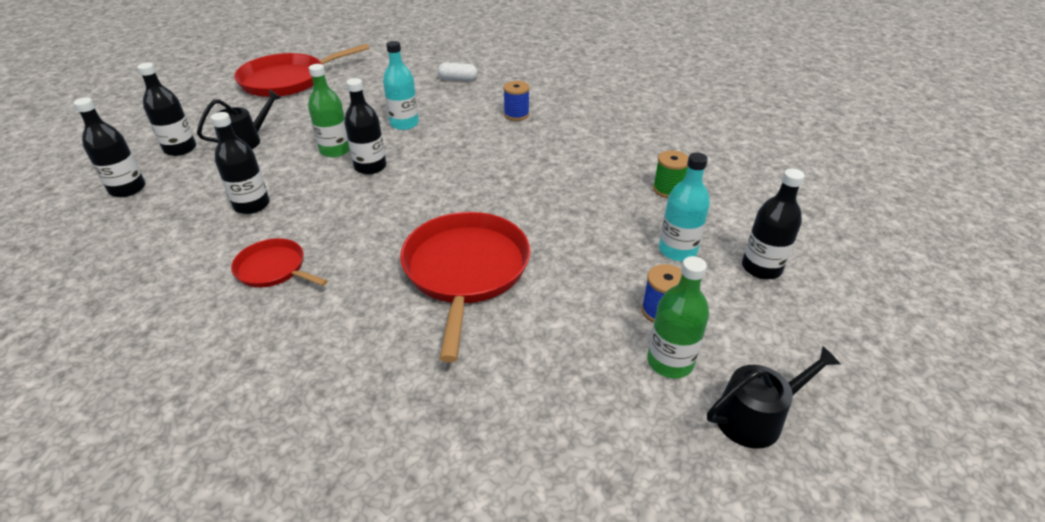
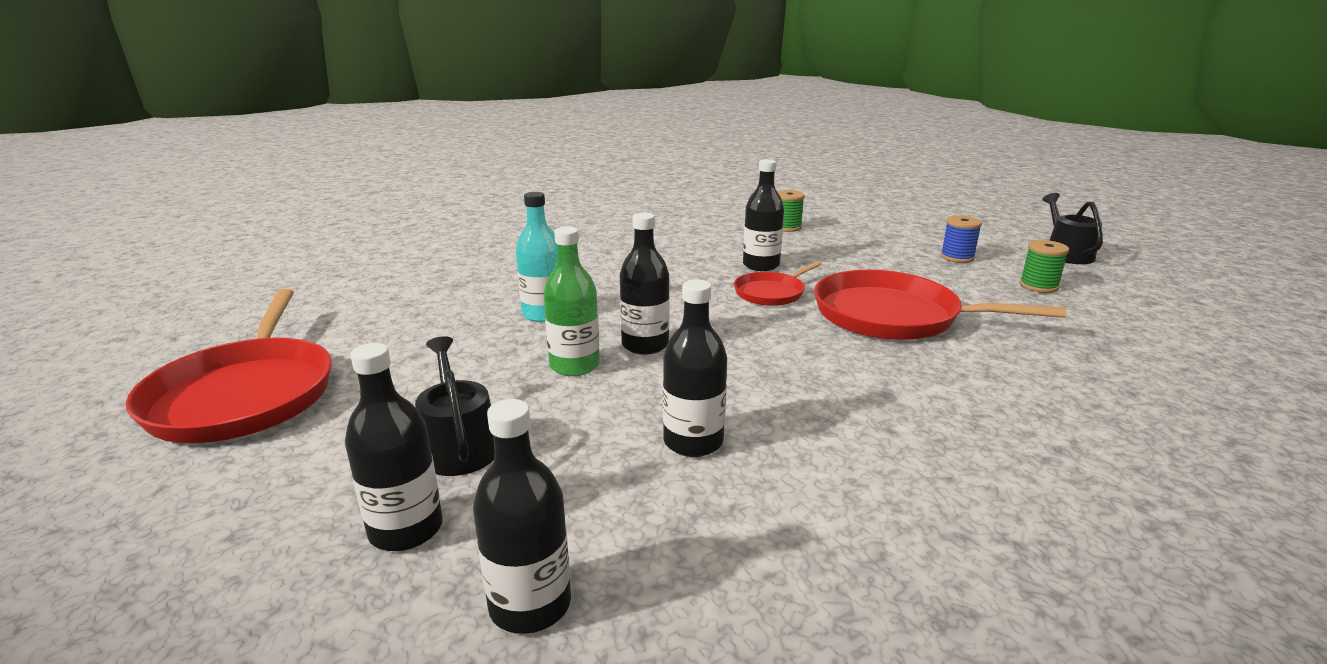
camera: 70 degrees left, 15 degrees down
(274, 269) = (870, 426): red pan -> red pan (771, 293)
(458, 79) = (452, 272): white capsule -> none
(516, 115) = (590, 256): blue spool -> none
(602, 376) = (1038, 286): none -> green spool
(670, 362) = (1016, 265): green bottle -> none
(677, 250) = (878, 240): turquoise bottle -> none
(761, 268) = (905, 223): black bottle -> black bottle (761, 265)

